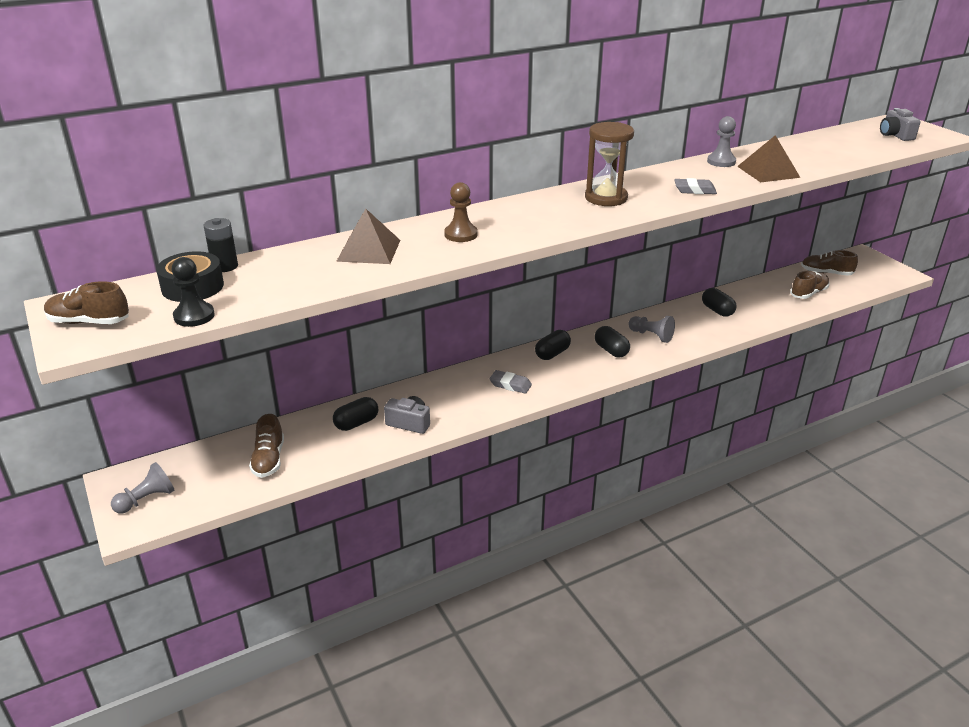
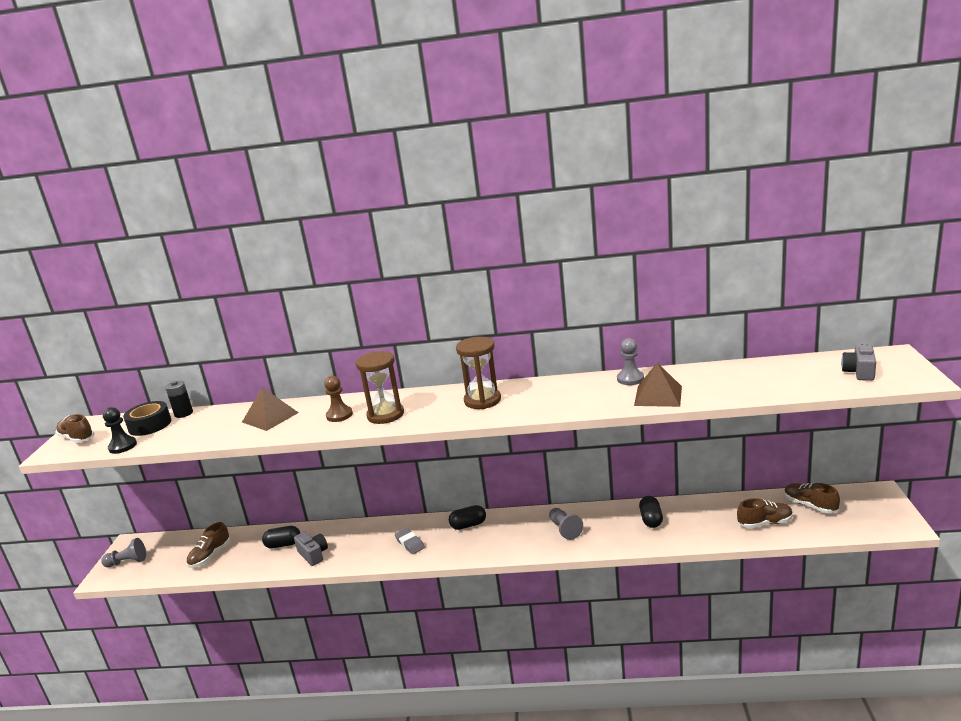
camera: 35 degrees right, 10 degrees down
(518, 226) = (385, 415): none -> brown hourglass
(611, 350) = (516, 534): black capsule -> none
(694, 190) = (563, 404): grey eraser -> none

